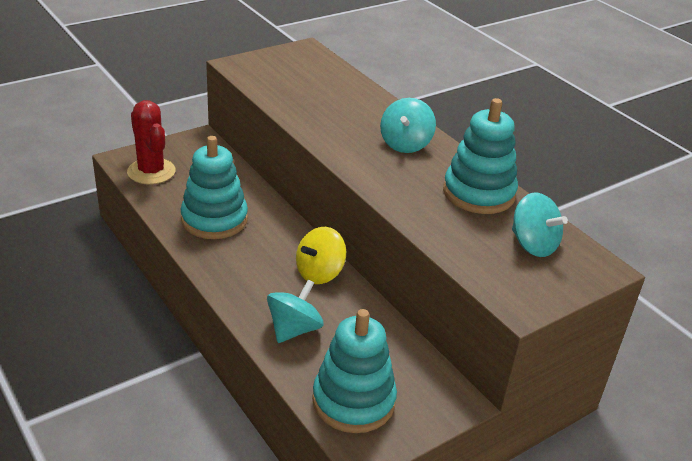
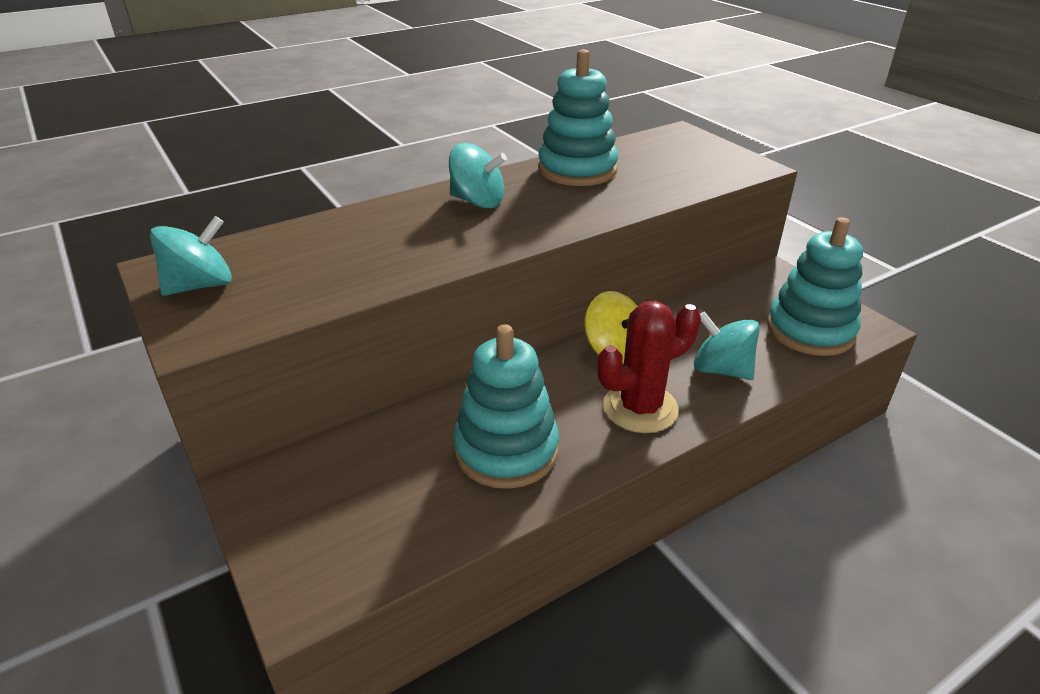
camera: 85 degrees left, 0 degrees up
(151, 171) = (356, 546): red cactus -> red cactus (640, 408)
(533, 245) = (659, 154): turquoise spinning top -> turquoise spinning top (200, 285)

